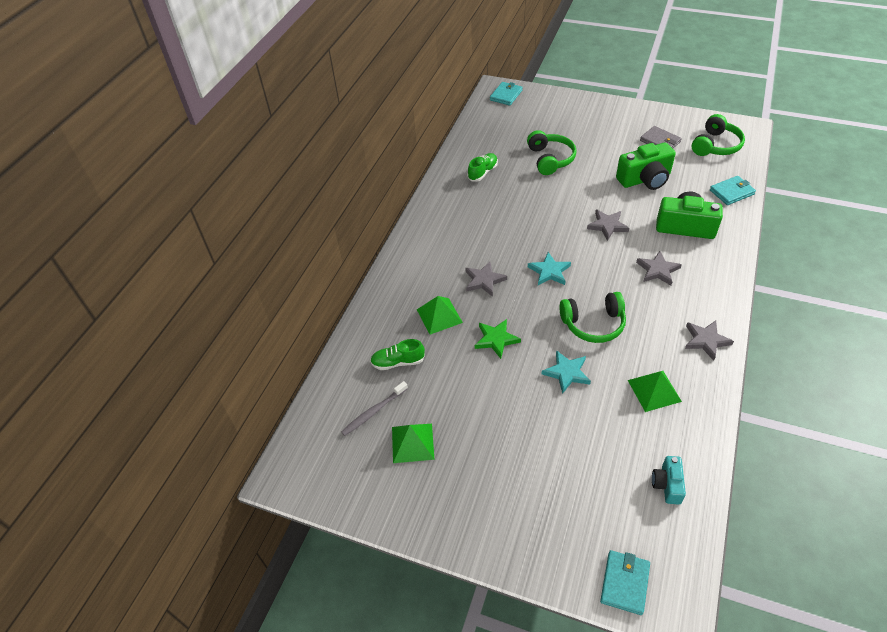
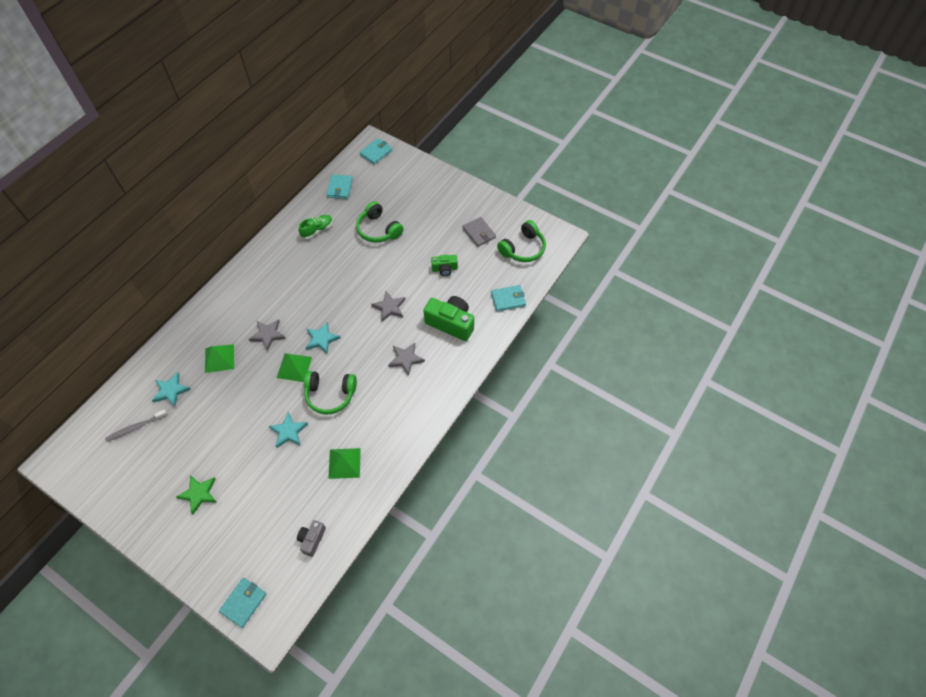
camera: 10 degrees right, 10 degrees up
(398, 362) = (171, 391): green shoe -> turquoise star
(412, 443) = (151, 460): green pyramid -> green pyramid (294, 367)
(485, 132) = (340, 188): none -> turquoise wallet
(496, 339) = (251, 390): green star -> green star (199, 494)
(550, 159) = (378, 230): green headphones -> green headphones turned 135 degrees clockwise
(645, 179) = (444, 269): green camera -> green camera, size x0.55
(667, 484) = (312, 539): turquoise camera -> grey camera
(706, 340) = (407, 431): grey star -> none

